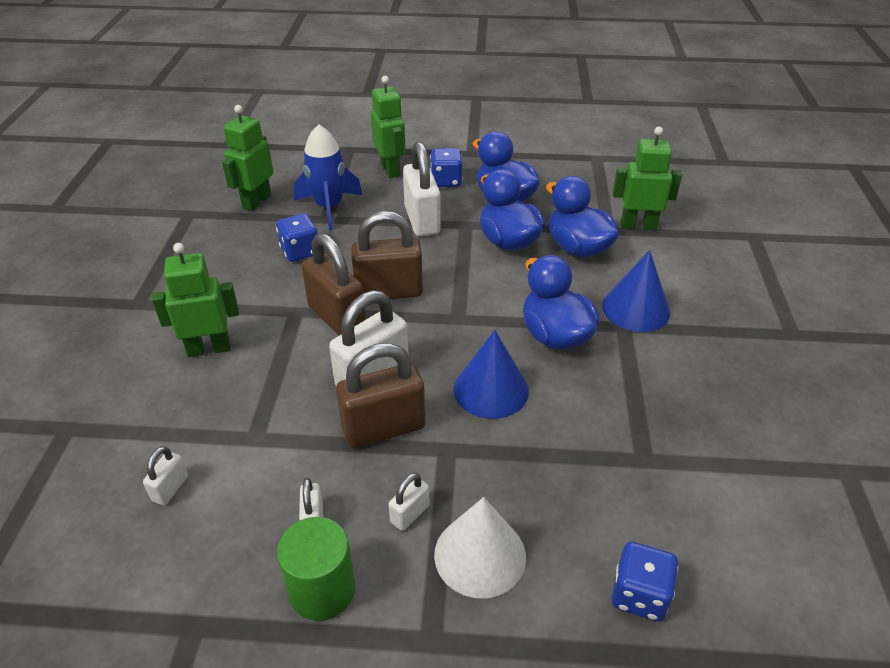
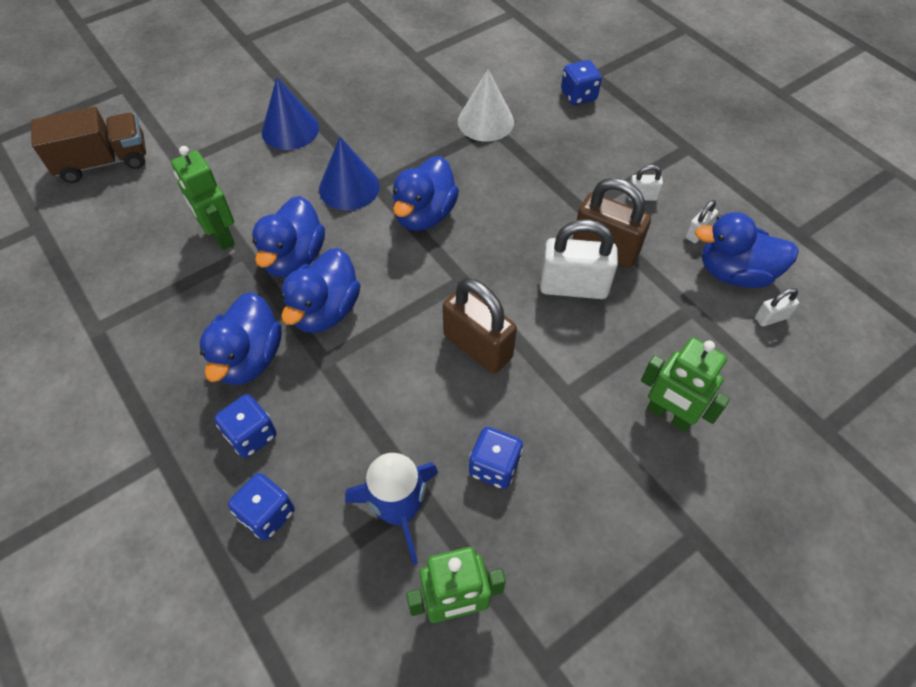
camera: 130 degrees left, 15 degrees up
(239, 506) = (734, 273): none -> blue duck
(322, 590) = (721, 200): green cylinder -> none
(337, 317) = (543, 358): brown padlock -> none
(390, 169) = (267, 514): green robot -> blue dice
(422, 220) = (348, 401): white padlock -> none
(480, 555) = (628, 156): white cone -> white cone (485, 121)
(491, 390) = (513, 218): blue cone -> blue cone (290, 130)
(783, 203) = (104, 162): none -> brown truck

